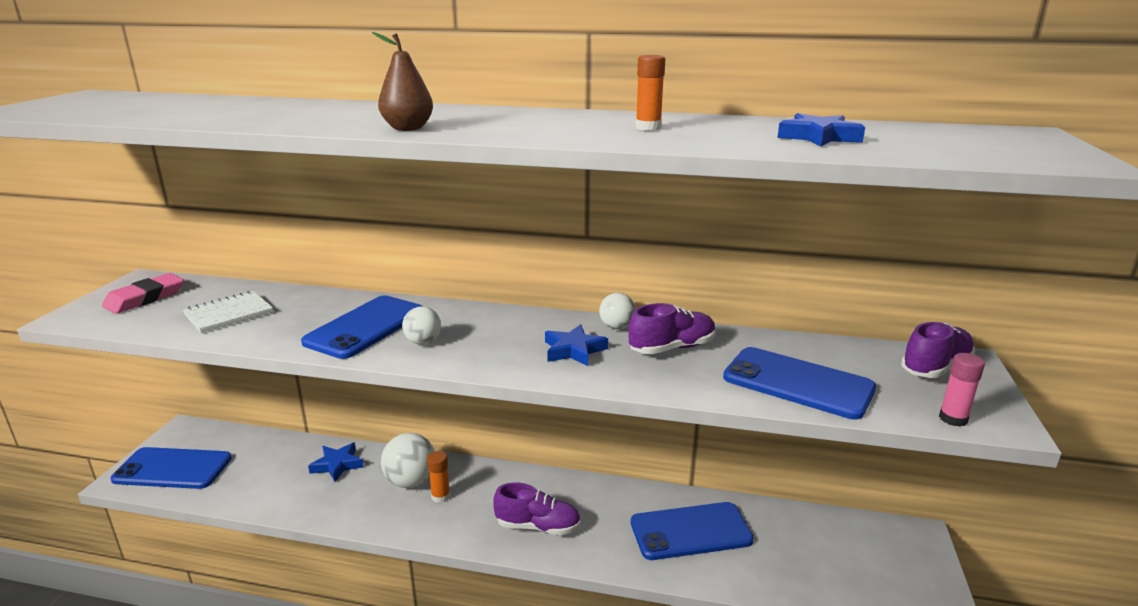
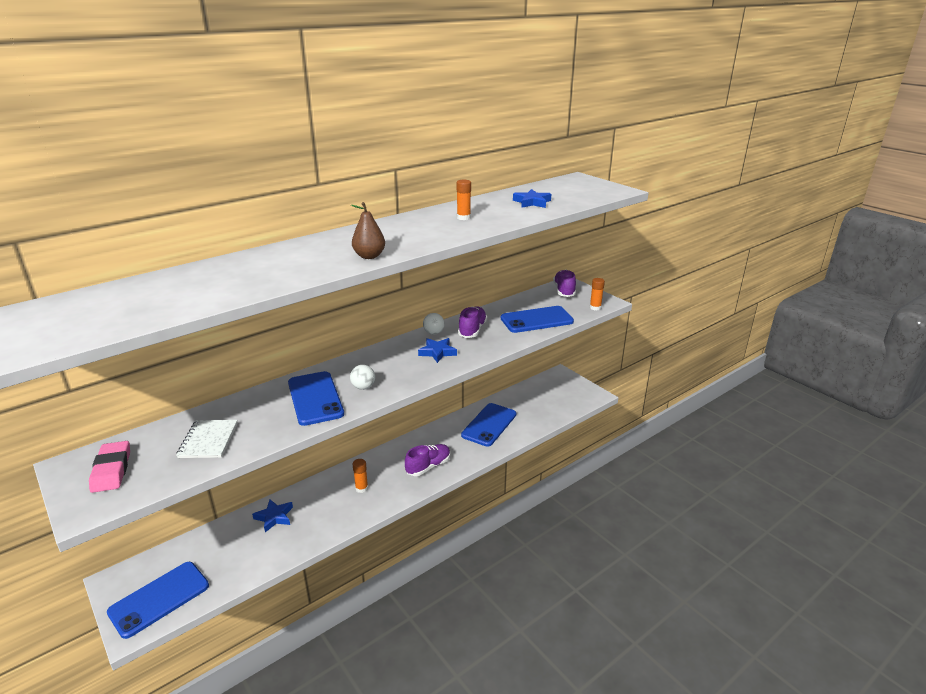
camera: 50 degrees left, 5 degrees up
(411, 481) = (333, 494): white ball -> none
(953, 419) = (595, 307): pink glue stick -> orange glue stick

